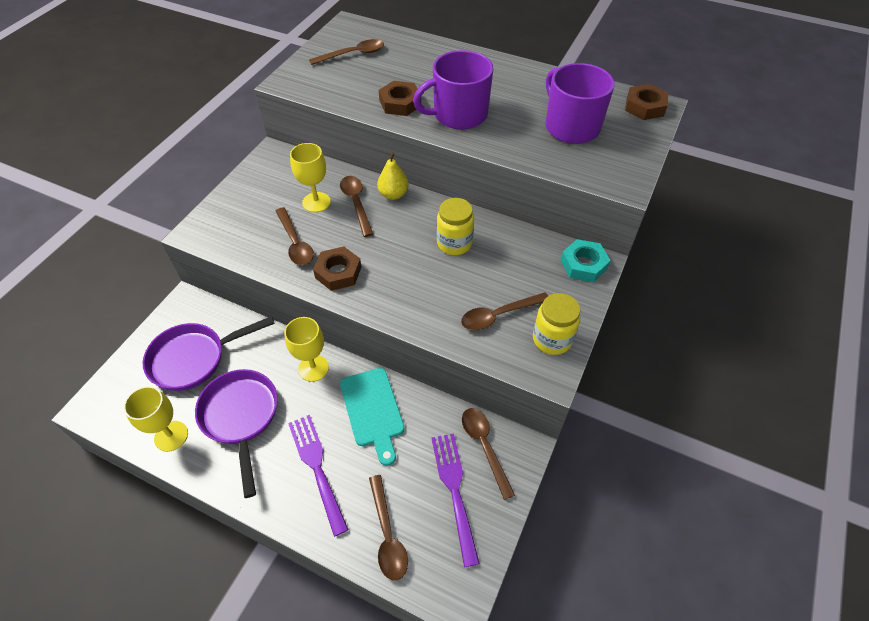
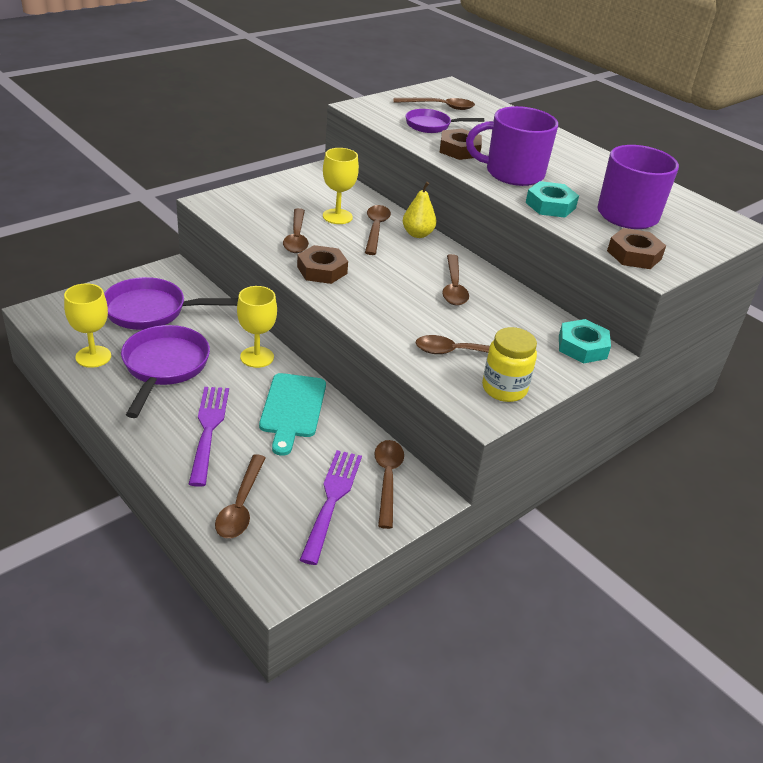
camera: 20 degrees right, 15 degrees down
(360, 82) = (431, 125): none -> purple pan
(454, 243) = (453, 287): yellow jar -> brown spoon
(509, 142) = (550, 205): none -> turquoise nut
(644, 107) = (723, 223): brown nut -> brown nut (634, 255)

